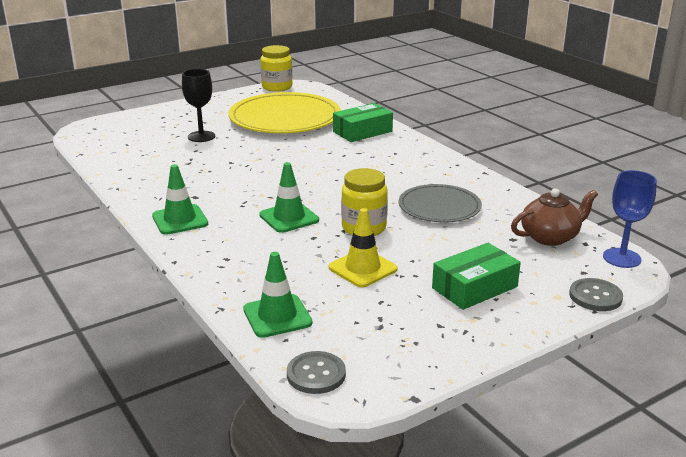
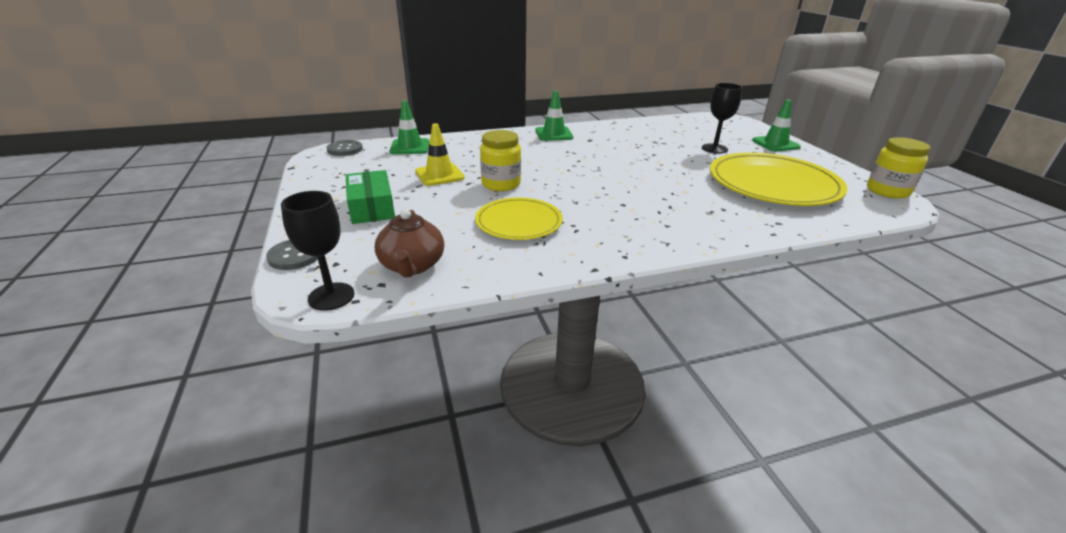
camera: 105 degrees right, 5 degrees up
(289, 218) = (537, 162): green traffic cone -> green traffic cone (775, 144)
(362, 131) = (736, 217): green box -> none
(439, 207) = (519, 222): grey plate -> yellow plate
(621, 258) = (331, 296): blue goblet -> black goblet

